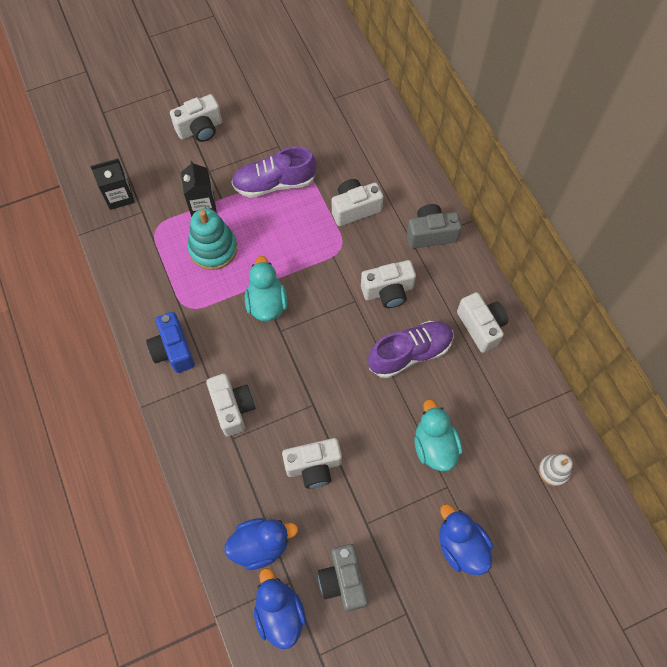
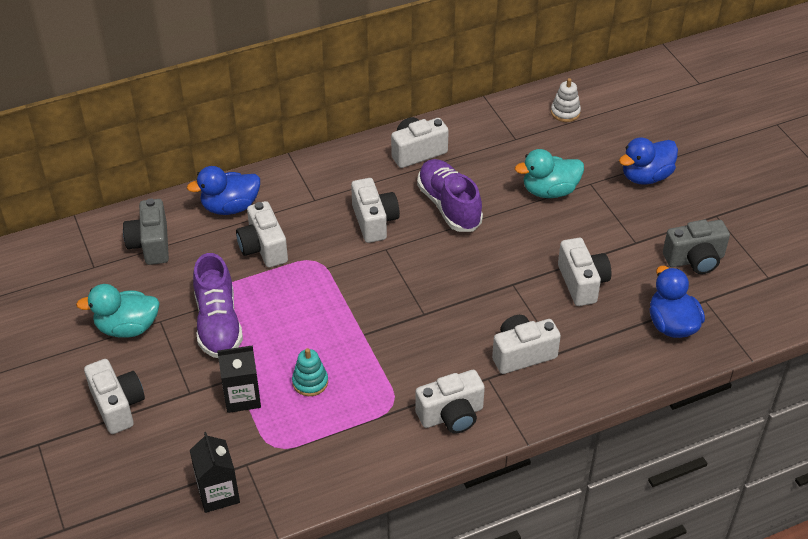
camera: 90 degrees left, 20 degrees down
(173, 350) = (451, 415): blue camera -> white camera
(213, 249) = (310, 382): turquoise stacking toy -> turquoise stacking toy, size x0.57
(267, 303) = (388, 327): turquoise duck -> turquoise duck (127, 327)
(279, 613) = (736, 308): blue duck -> blue duck (230, 207)
(430, 234) = (303, 185): grey camera -> grey camera (151, 244)

